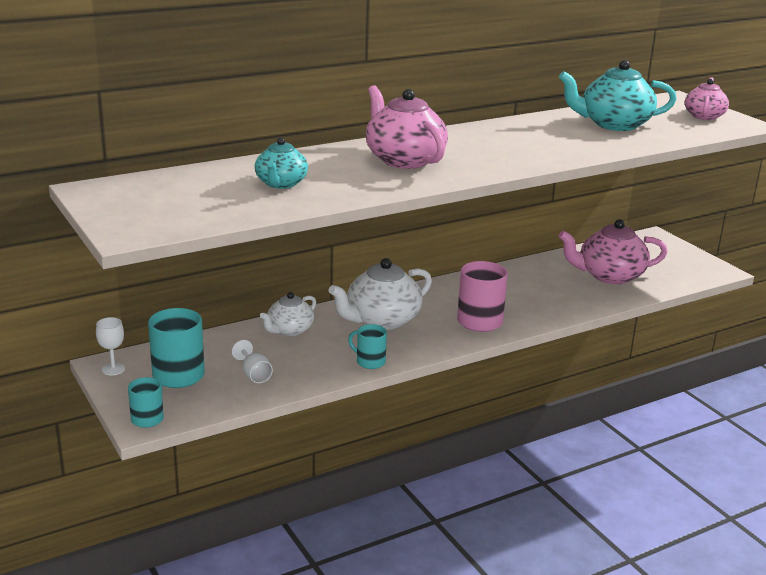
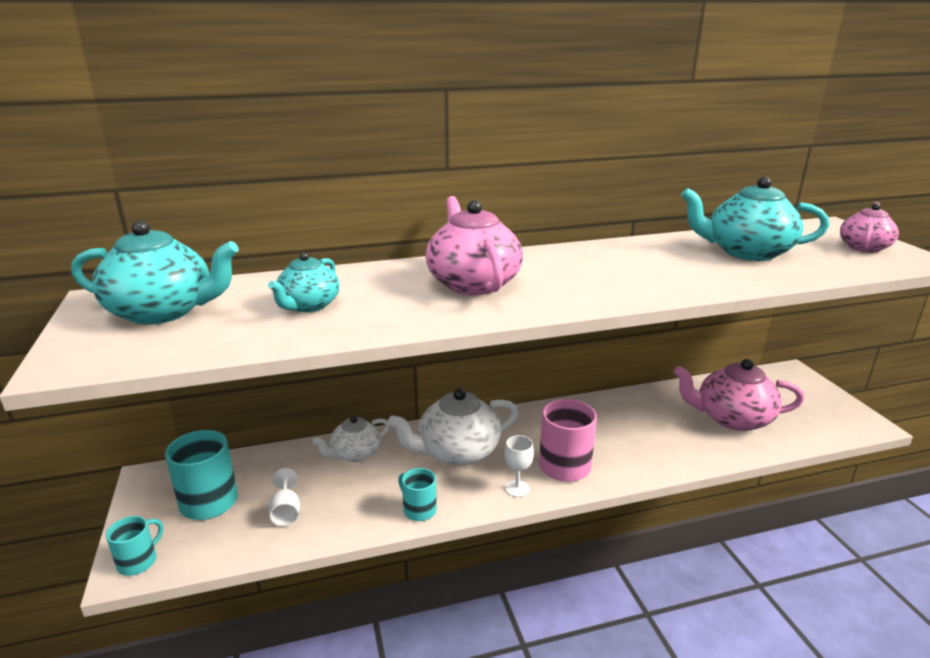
camera: 15 degrees right, 0 degrees up
(113, 369) = (152, 484): white goblet -> white goblet (517, 488)
(160, 195) = (163, 312): none -> turquoise teapot

